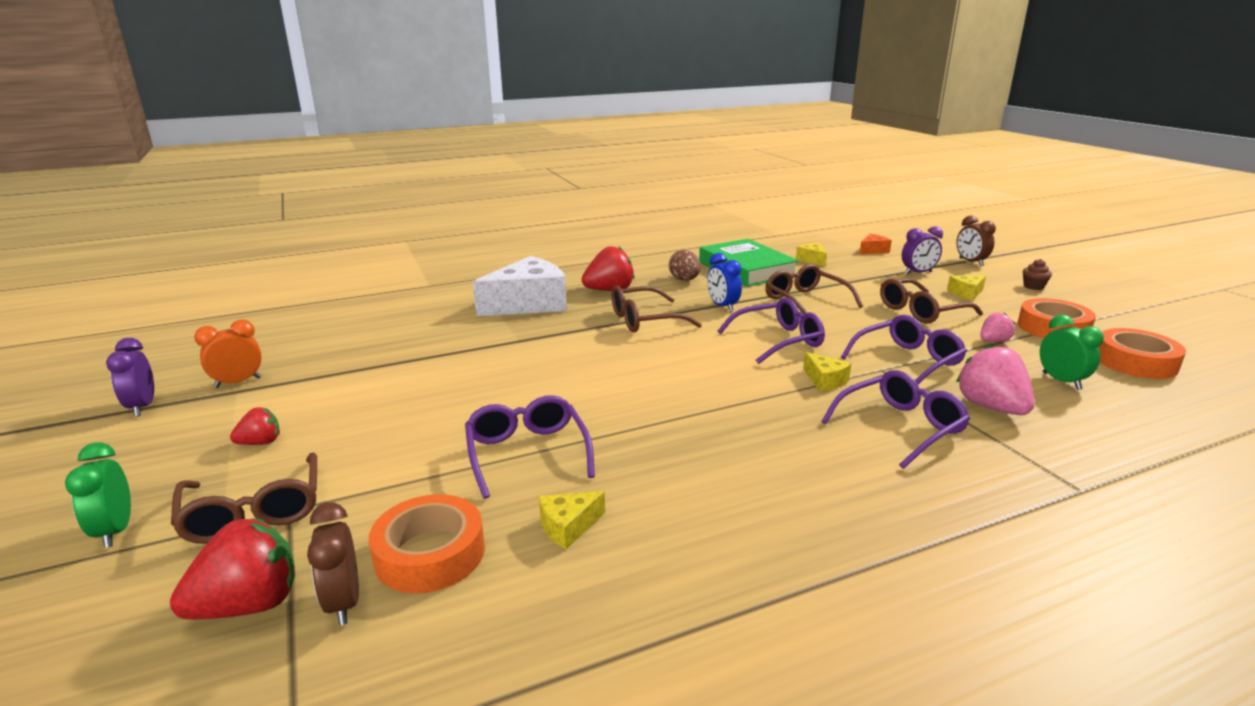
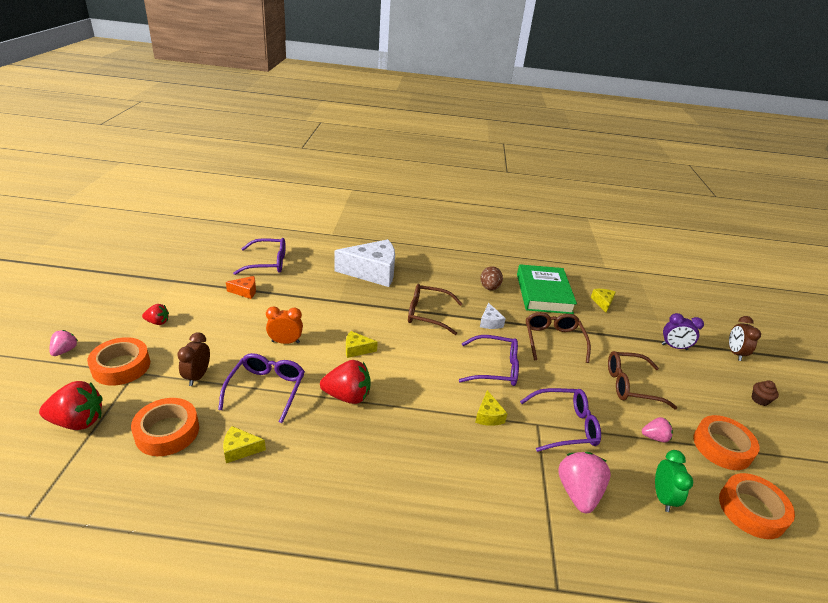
camera: 25 degrees right, 10 degrees up
(115, 531) = (65, 350): green clock -> pink strawberry
(142, 407) = (130, 274): purple clock -> none
(238, 382) = (180, 275): orange clock -> orange clock (285, 342)
(254, 512) = (121, 366): brown glasses -> orange tape
(343, 603) = (111, 441): brown clock -> brown clock (197, 376)
(609, 290) = (431, 279): red strawberry -> red strawberry (347, 396)
(722, 306) = (490, 322): blue clock -> white cheese
(873, 250) = (663, 310): orange cheese -> orange cheese (245, 291)
(900, 427) = (495, 477): purple glasses -> purple glasses (268, 263)
(966, 293) = (690, 383): yellow cheese -> yellow cheese (357, 349)

